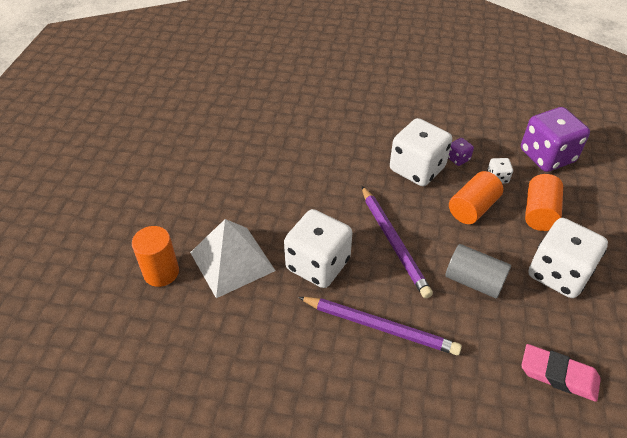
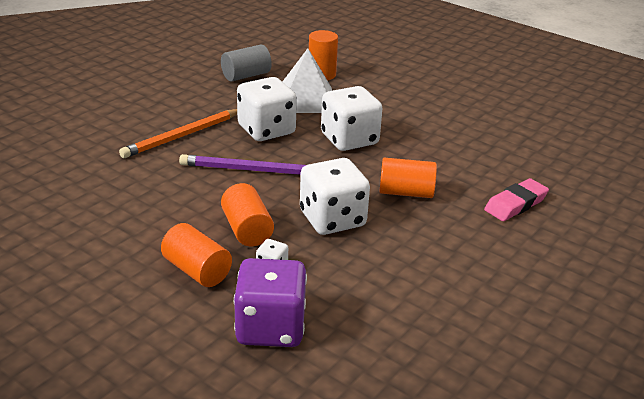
camera: 115 degrees right, 15 degrees down
(349, 144) = (406, 192): none -> orange cylinder
(379, 327) = (182, 136): purple pencil -> orange pencil
(458, 159) = (325, 253): purple dice -> none
(474, 281) = (169, 192): grey cylinder -> grey cylinder (246, 76)
(558, 274) = (121, 241): white dice -> white dice (349, 139)
(558, 375) = (49, 192): pink eraser -> pink eraser (515, 204)

